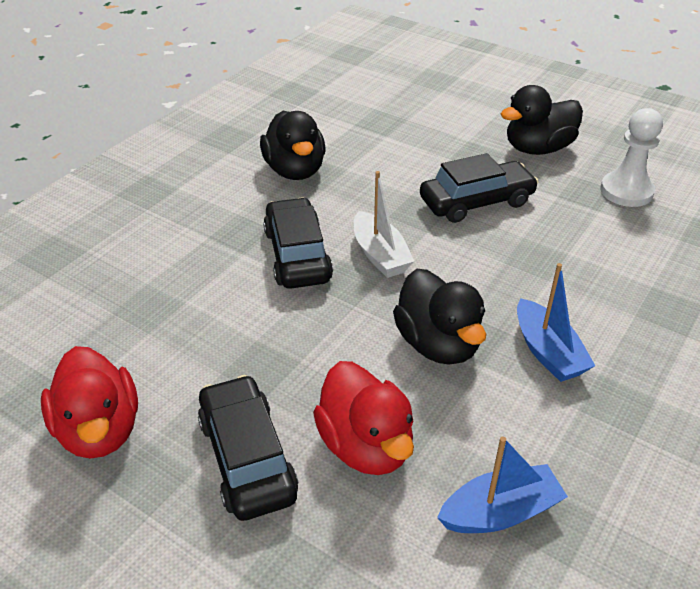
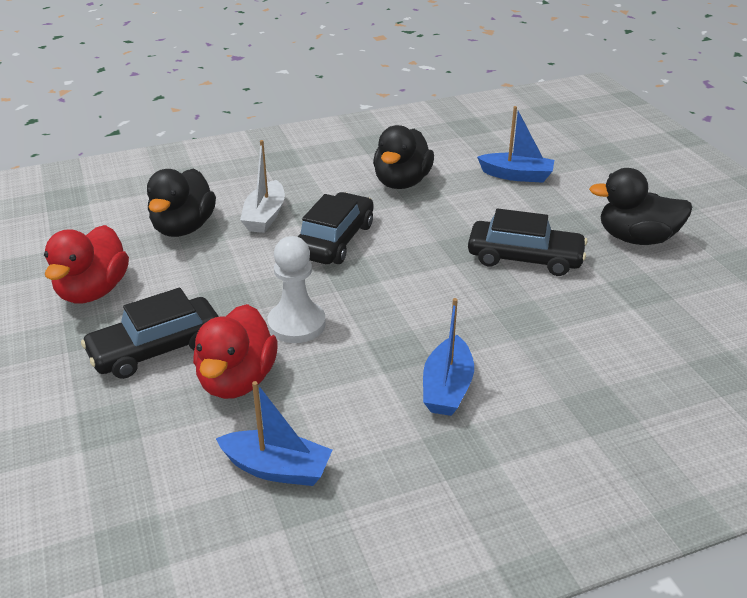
camera: 35 degrees right, 5 degrees down
(247, 458) = (156, 349): black car -> black car turned 135 degrees counterclockwise
(380, 255) = (396, 265): white boat -> white boat (265, 216)
(387, 126) = (516, 175): none -> blue boat
(438, 344) = (366, 342): black duck -> black duck (183, 228)
(626, 191) = (682, 303): white pawn -> white pawn (296, 324)

